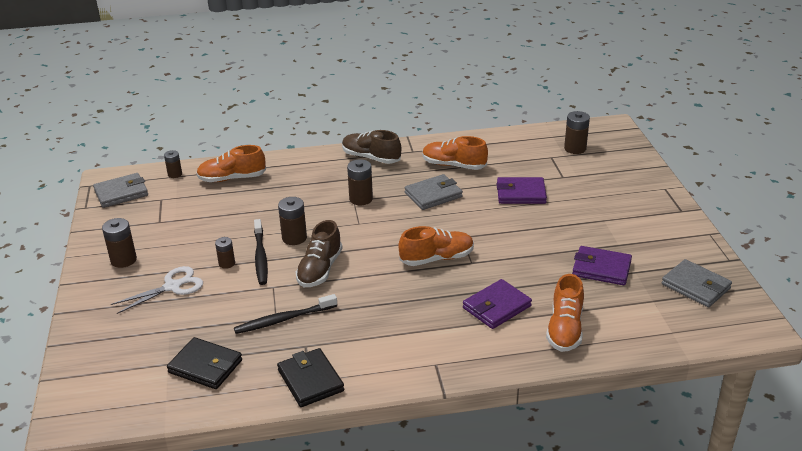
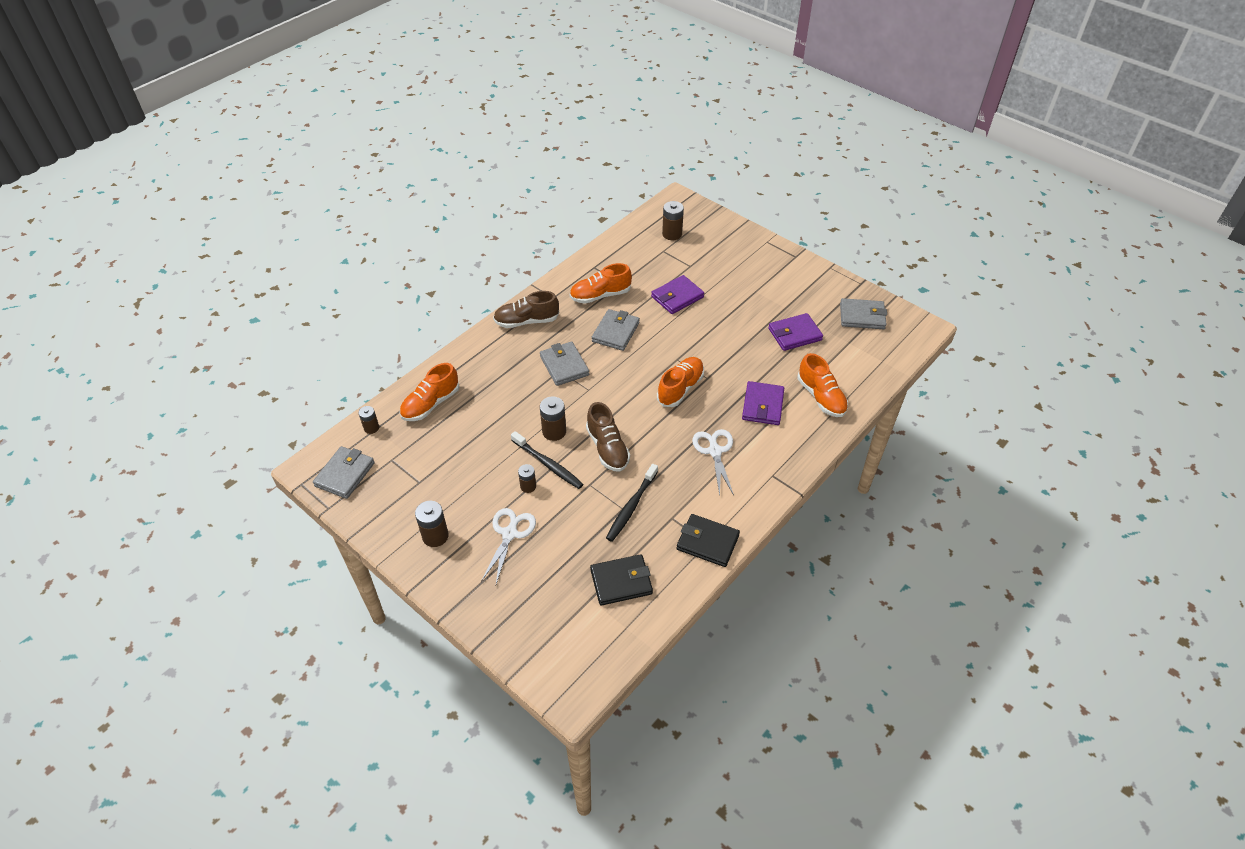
camera: 40 degrees left, 15 degrees up
(361, 199) = (564, 366): brown battery -> grey wallet
(406, 318) = (714, 451): none -> white scissors

